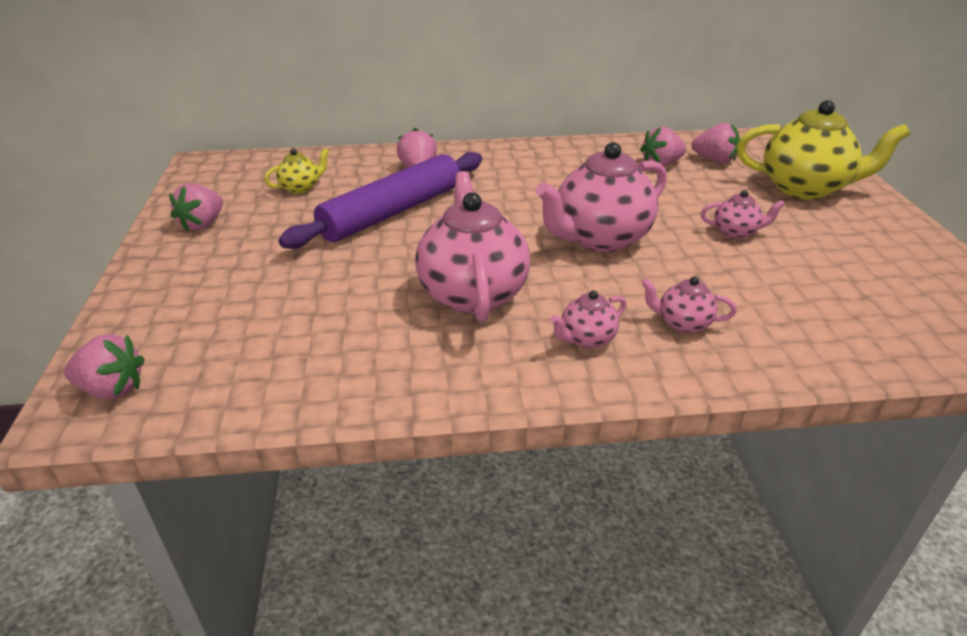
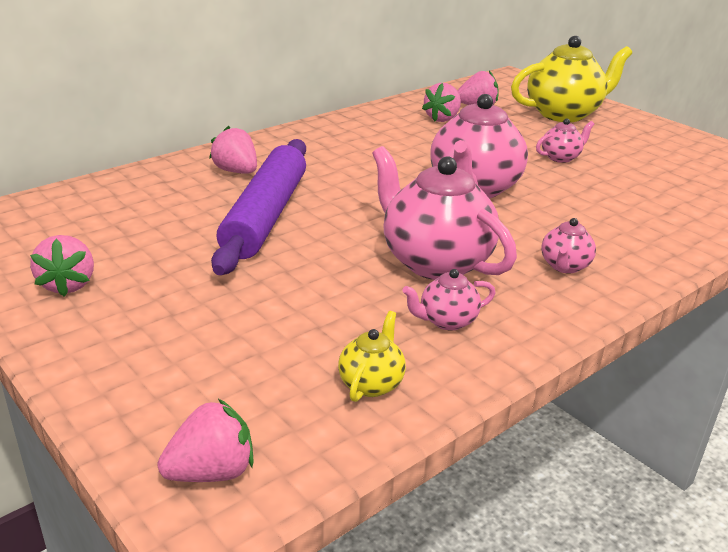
camera: 35 degrees left, 5 degrees down
(301, 188) = (133, 218): yellow teapot -> yellow teapot (371, 383)
(683, 323) = (611, 233): pink teapot -> pink teapot (447, 321)

